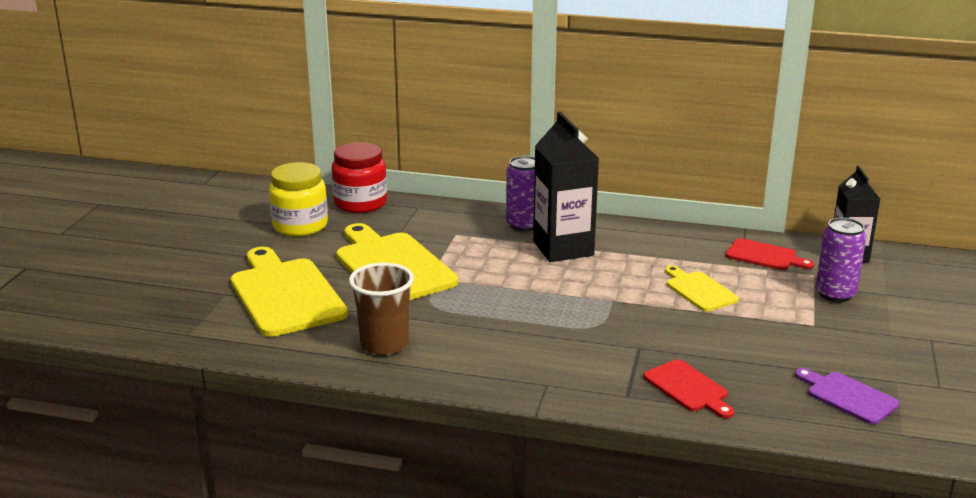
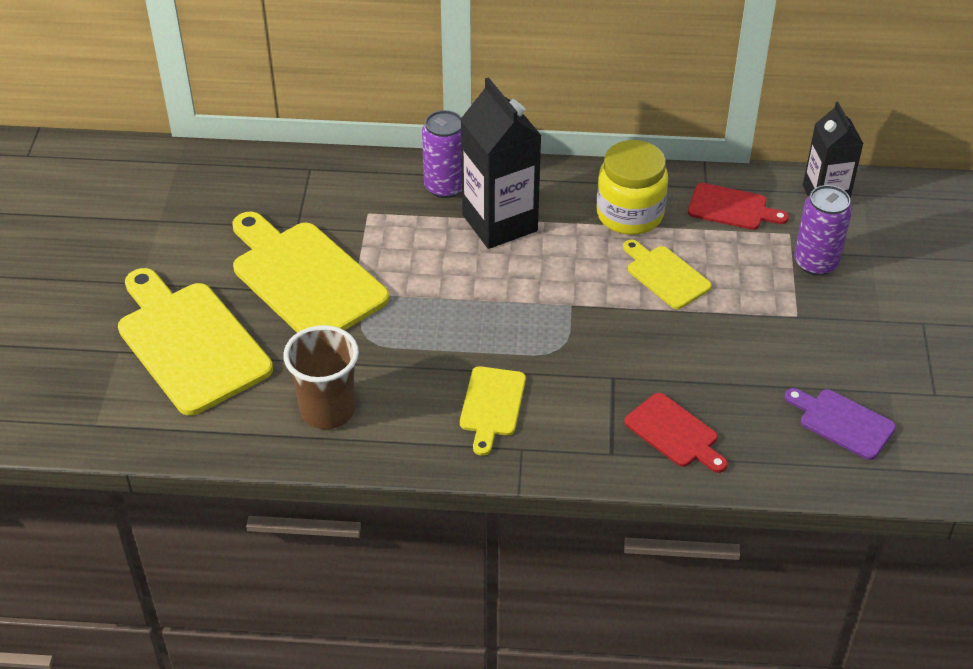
camera: 10 degrees left, 20 degrees up
(300, 226) = (174, 220): yellow jar -> yellow jar (629, 214)
(360, 203) = (238, 170): red jar -> none
(527, 355) = (492, 405): none -> yellow cutting board

